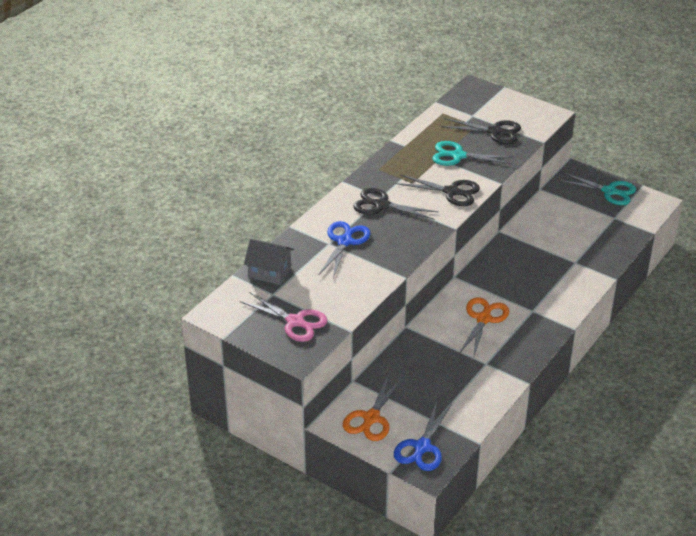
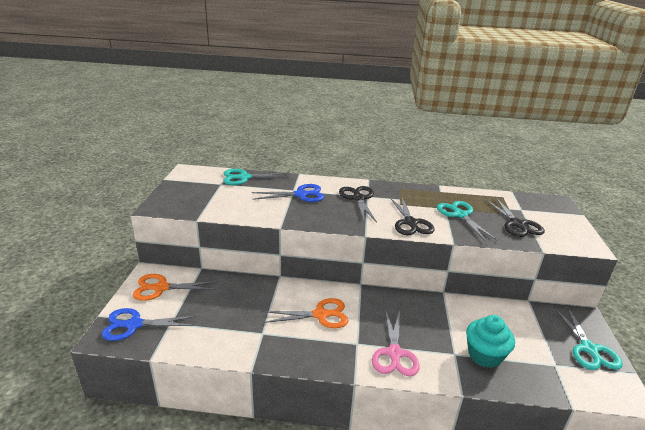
camera: 60 degrees right, 10 degrees down
(269, 272) = (244, 177): grey house -> turquoise scissors
(295, 322) = (195, 197): pink scissors -> pink scissors (394, 354)
(585, 247) = (484, 355): none -> turquoise cupcake

